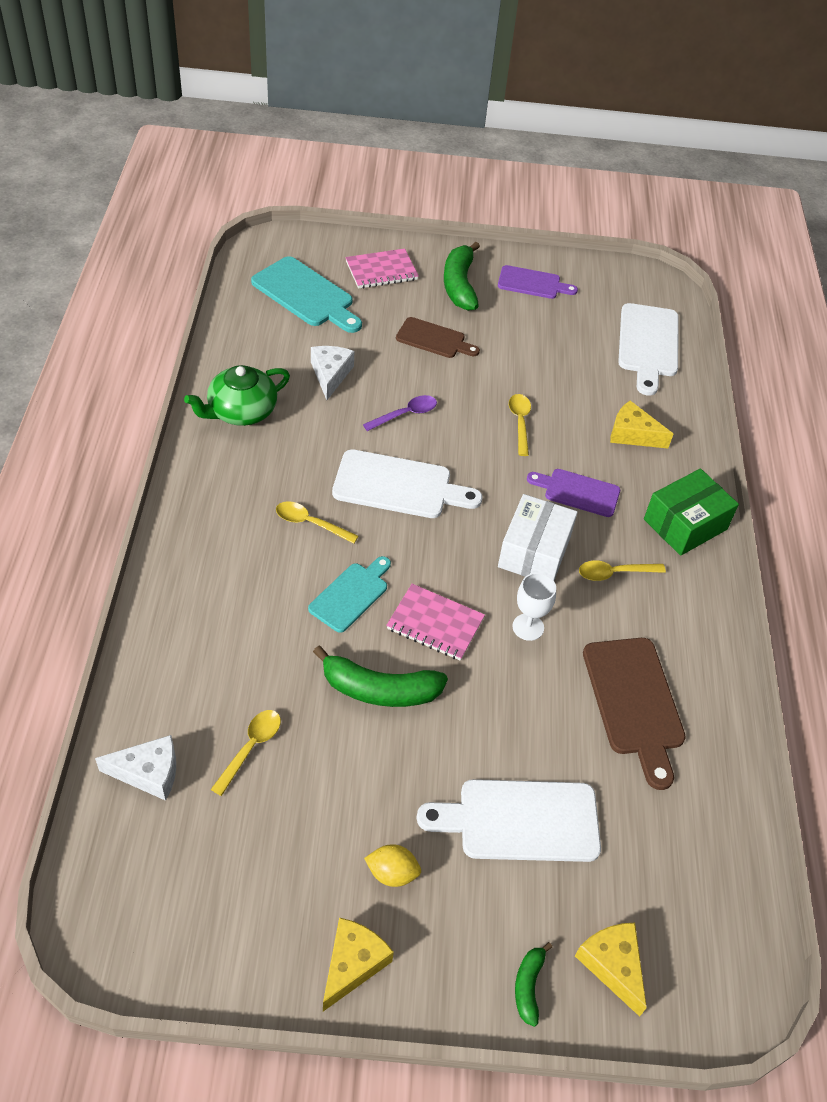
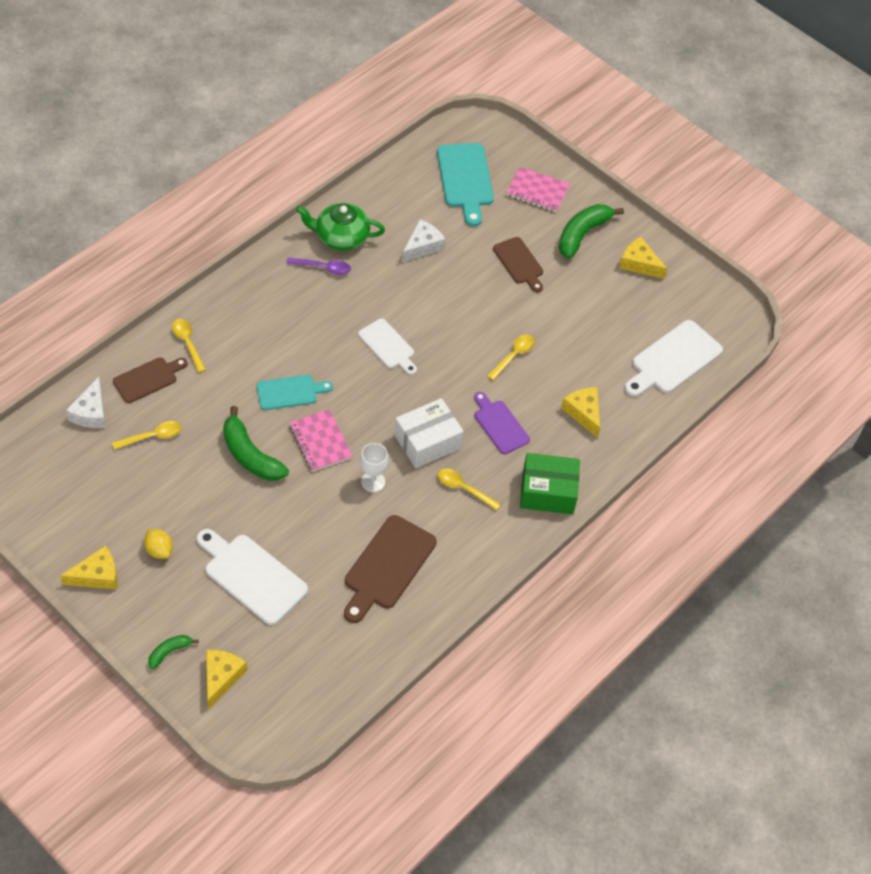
camera: 40 degrees right, 5 degrees up
(148, 773) = (91, 412): white cheese -> white cheese turned 60 degrees clockwise
(179, 687) = (148, 379): none -> brown cutting board
(310, 523) = (310, 334): yellow spoon -> yellow spoon (188, 343)
(398, 486) = (388, 346): white cutting board -> white cutting board, size x0.64
(405, 414) = (443, 303): purple spoon -> purple spoon (323, 268)
(532, 283) = (639, 264): purple cutting board -> yellow cheese

